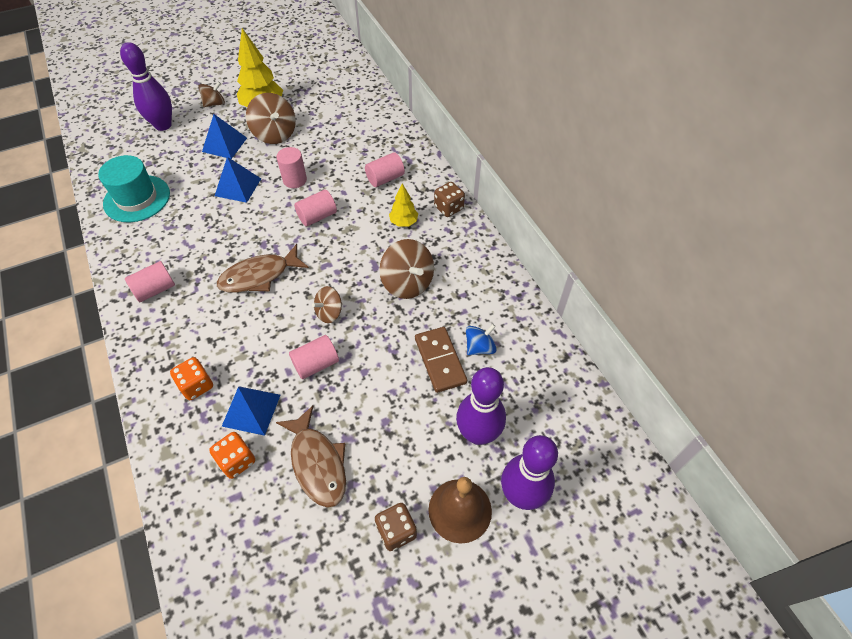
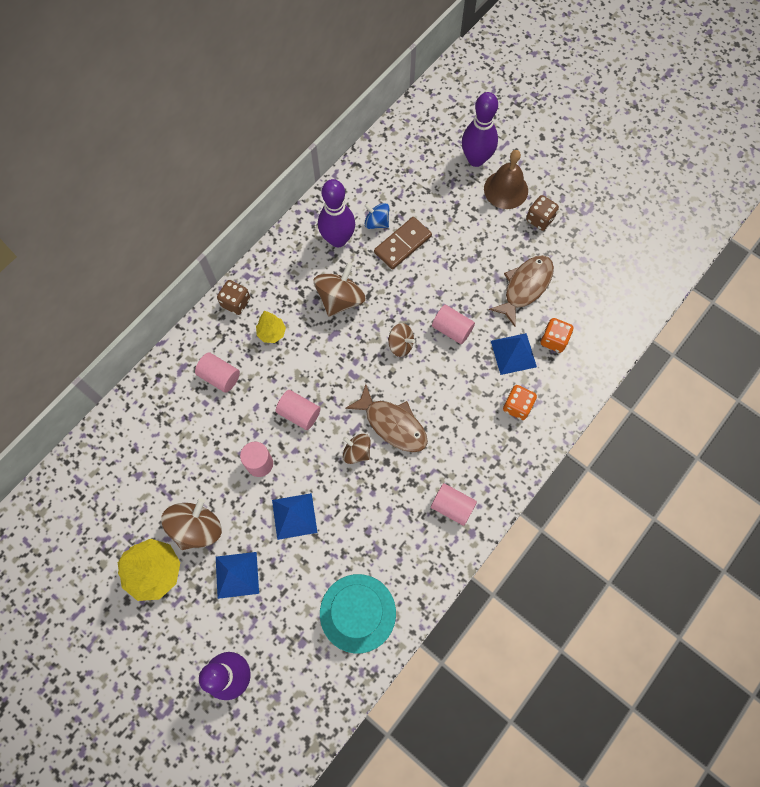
camera: 115 degrees left, 15 degrees up
(214, 104) = (170, 638): brown spinning top -> brown spinning top (357, 452)
(478, 434) = (448, 198): purple bowling pin -> purple bowling pin (338, 239)

